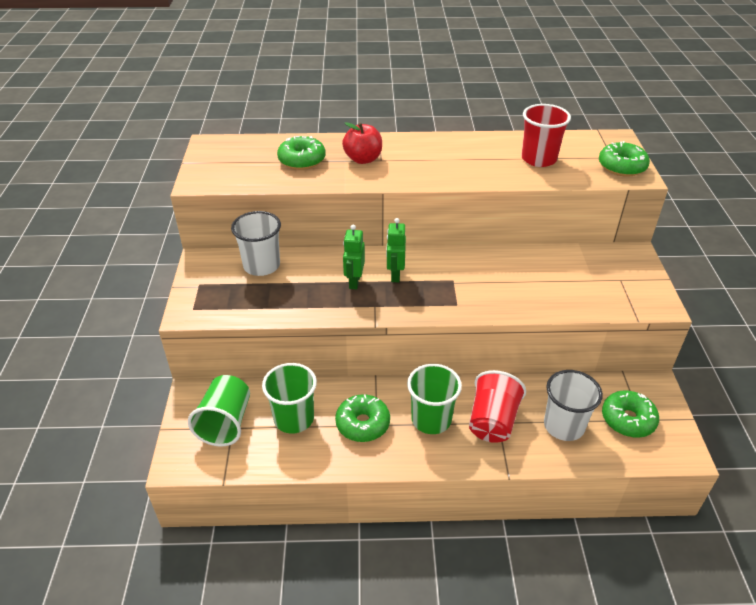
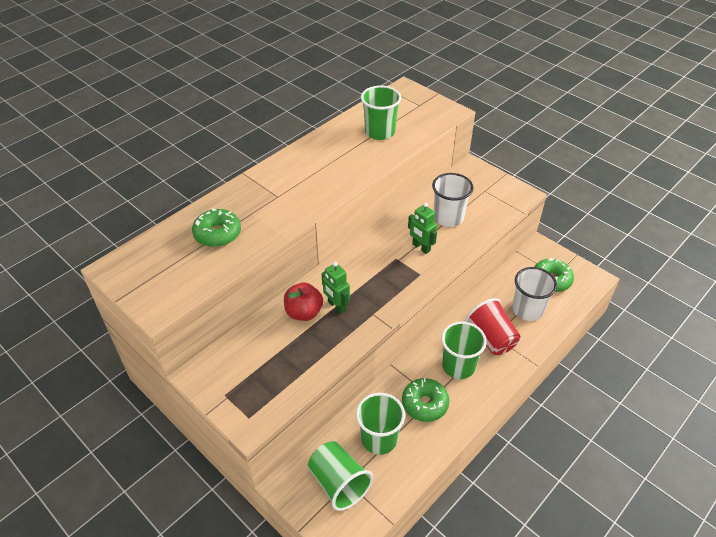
camera: 45 degrees left, 5 degrees up
(261, 266) = (253, 343): white cup -> white cup (448, 217)
(363, 159) = (263, 204): red apple -> red apple (304, 312)
(395, 275) = (356, 281): green robot -> green robot (421, 247)
(539, 159) = (380, 132): red cup -> green cup
(621, 167) = (433, 110): green donut -> none

